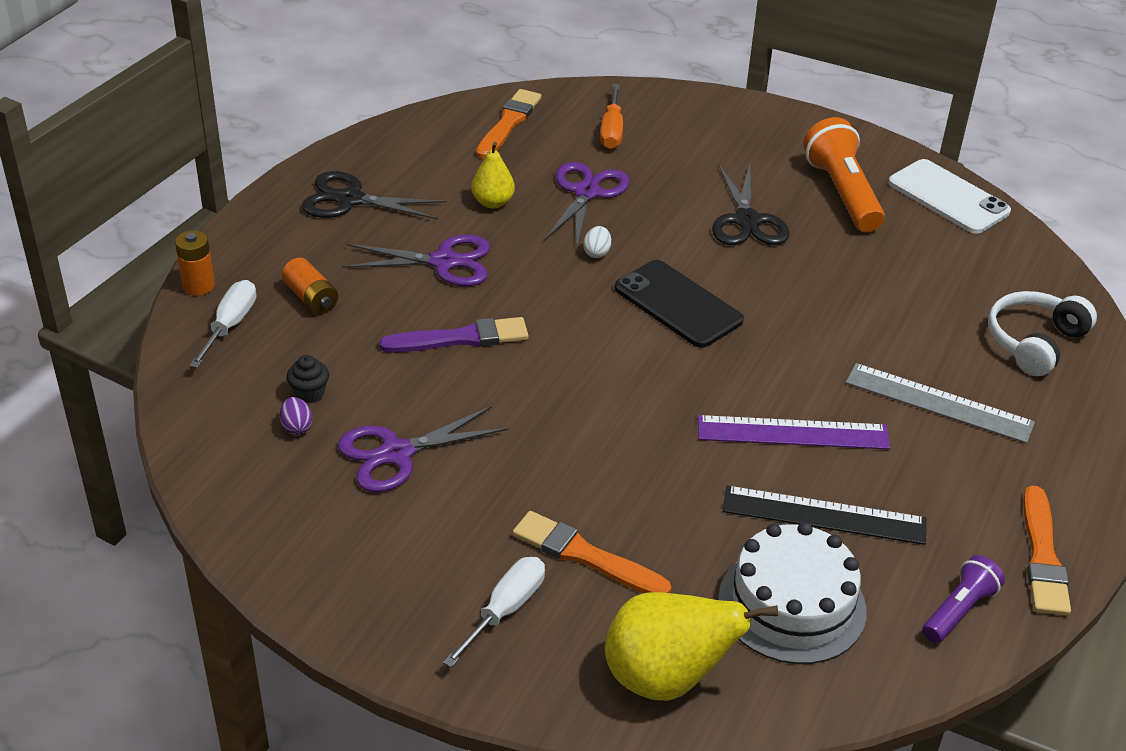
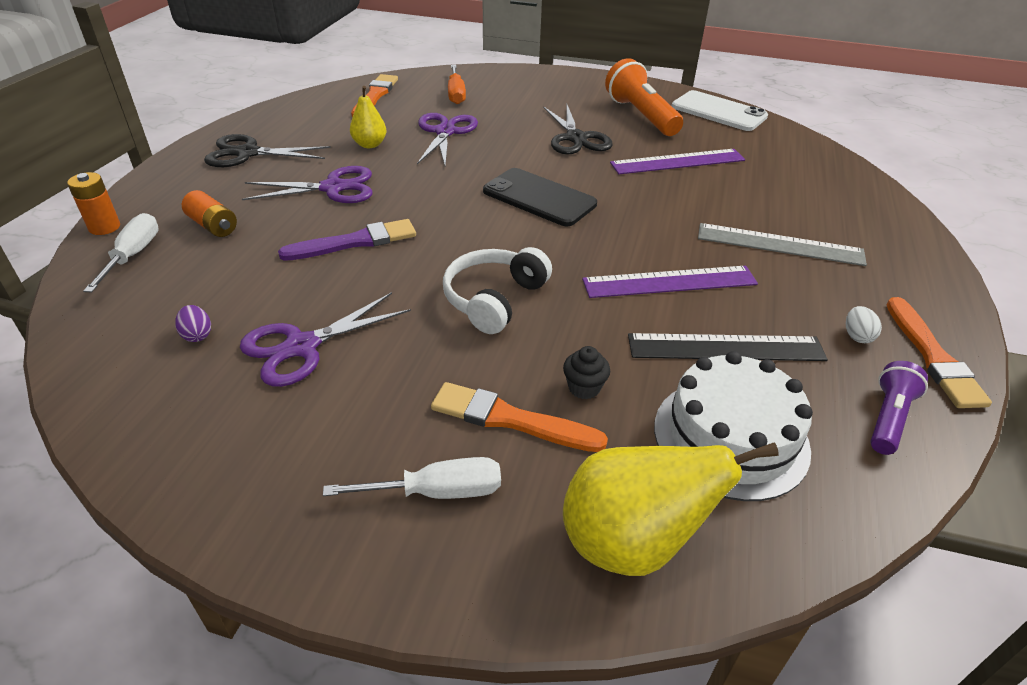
camera: 10 degrees left, 0 degrees up
(309, 393) = (211, 303): black cupcake -> black cupcake (584, 388)
(505, 610) = (437, 492): white screwdriver -> white screwdriver turned 60 degrees clockwise
(597, 253) = (462, 169): white egg -> white egg (857, 336)
(863, 272) = (677, 162): none -> purple ruler
(1034, 342) = (830, 194): white headphones -> white headphones (494, 299)

